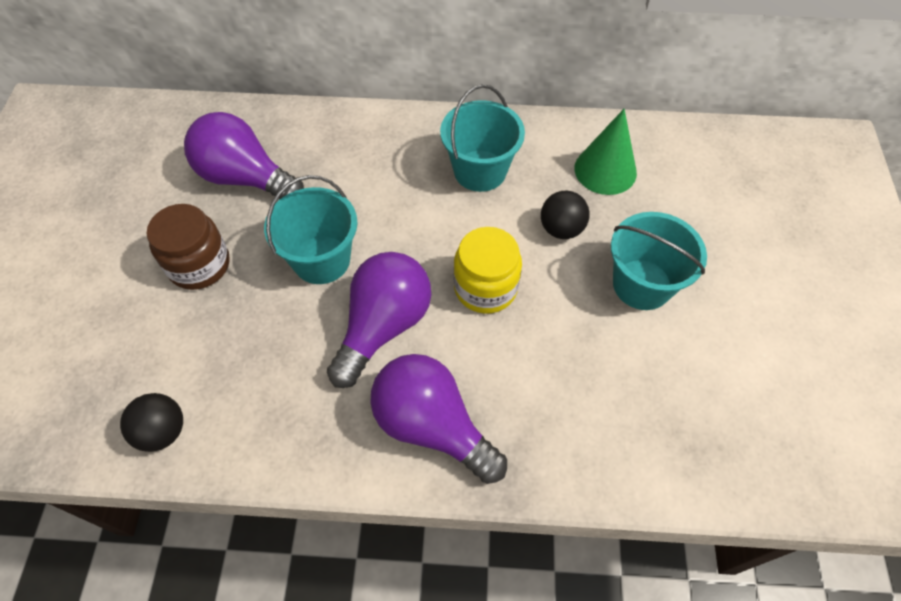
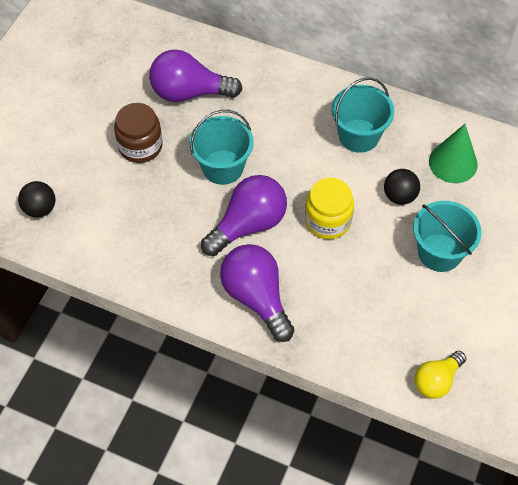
camera: 20 degrees right, 0 degrees up
(163, 431) = (89, 246): black ball -> black ball (40, 209)
(245, 178) = (189, 92): purple light bulb -> purple light bulb turned 45 degrees counterclockwise
(721, 461) = (436, 380): none -> yellow light bulb

